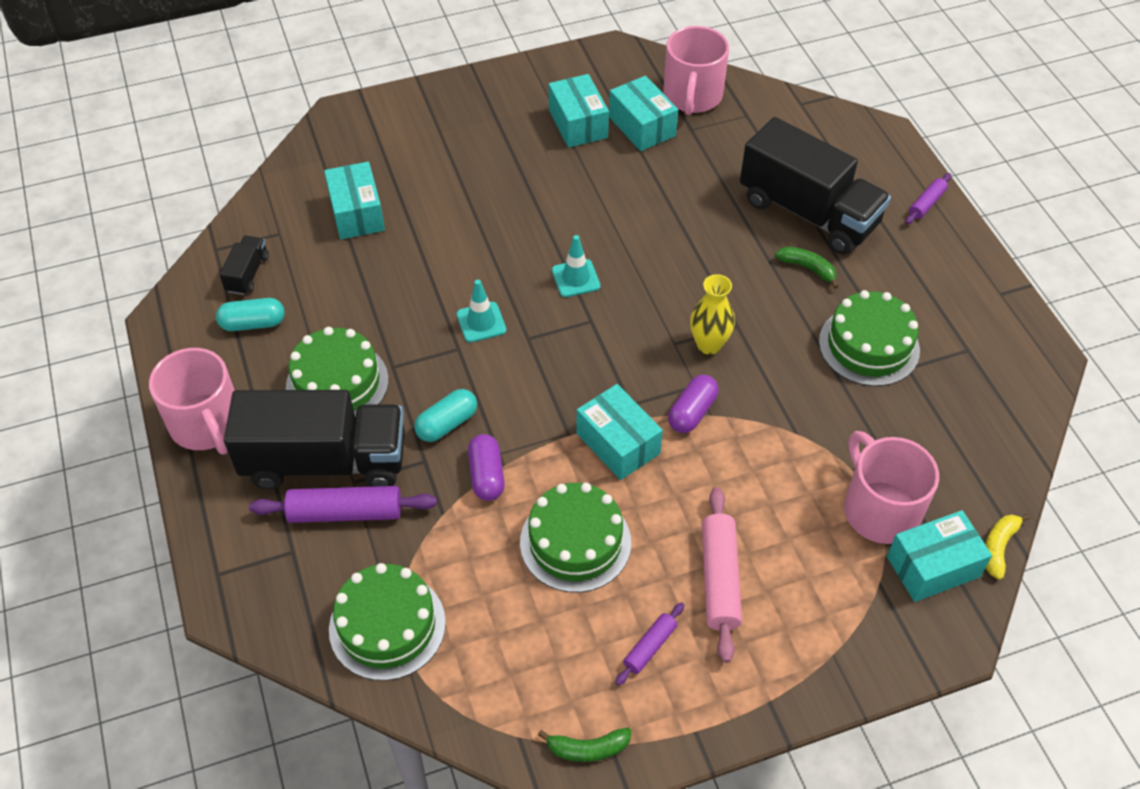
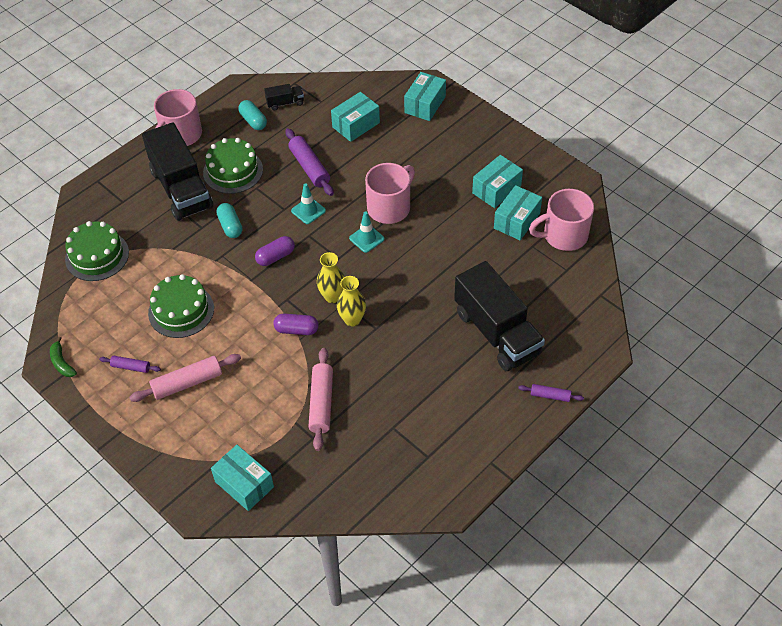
camera: 65 degrees right, 0 degrees up
(345, 512) = (154, 211): purple rolling pin -> purple rolling pin (309, 167)
(447, 424) = (230, 226): turquoise capsule -> turquoise capsule turned 45 degrees clockwise
(487, 475) = (205, 256): purple capsule -> purple capsule (275, 257)
(618, 443) = (256, 304): turquoise box -> turquoise box (425, 104)
(656, 351) = (332, 296): none -> yellow vase
(807, 268) = (446, 348): green banana -> none
(808, 212) = (497, 333): black truck -> black truck turned 45 degrees counterclockwise
(833, 429) = (321, 403): none -> pink rolling pin
(869, 346) = (399, 401): green cake -> none
(879, 509) = (273, 445): pink mug -> pink mug (390, 207)
(998, 547) = (275, 515): yellow banana -> none

